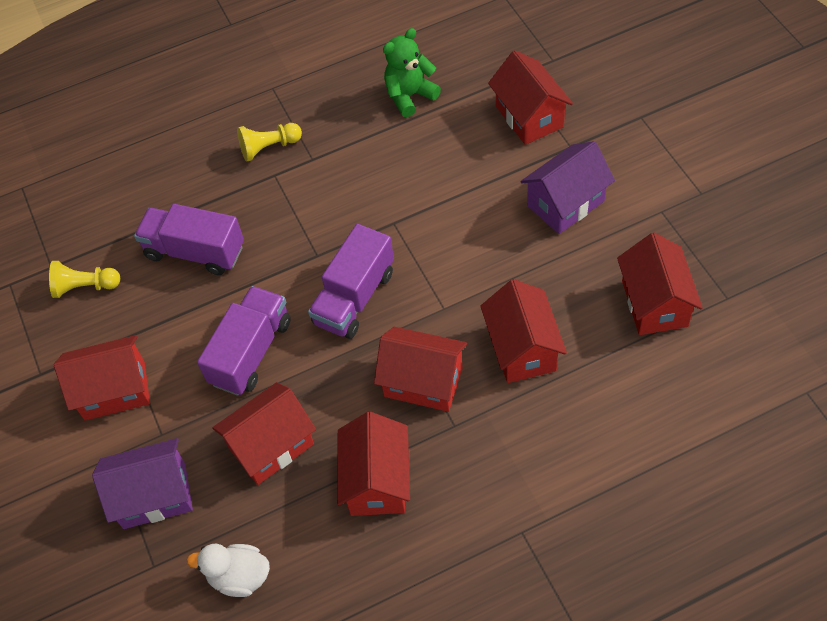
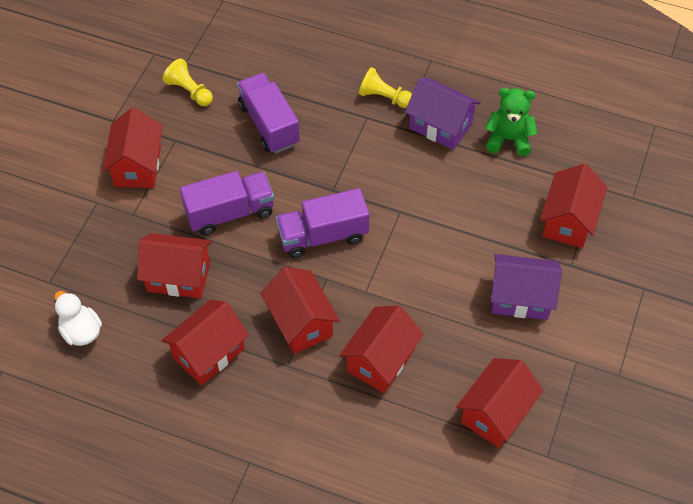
camera: 40 degrees right, 0 degrees up
(114, 390) = (137, 166): red house -> red house turned 60 degrees clockwise
(154, 496) = (91, 244): purple house -> purple house (440, 126)

